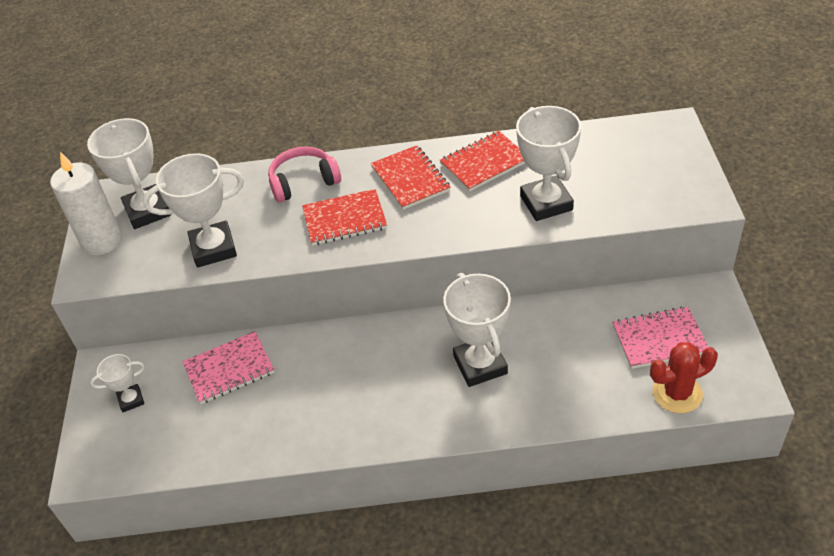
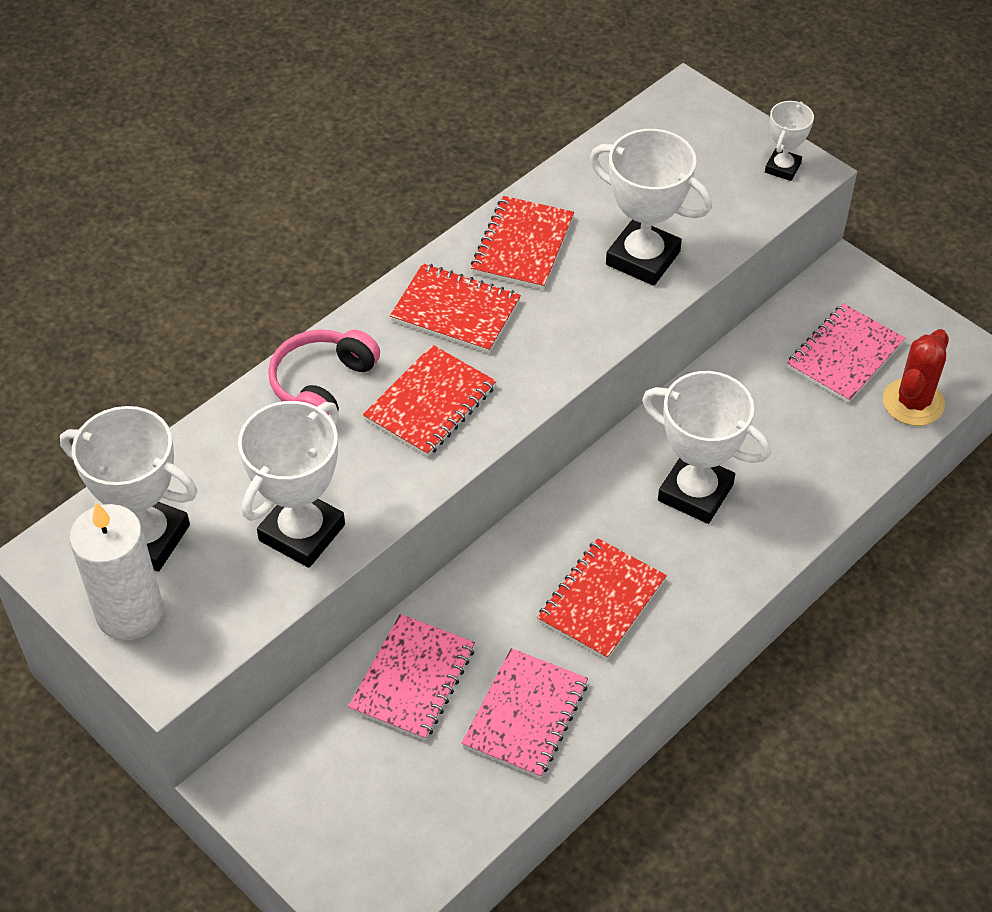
camera: 45 degrees left, 5 degrees up
(131, 400) = (328, 795): white trophy -> white trophy (782, 168)
(261, 425) = (525, 715): none -> pink notebook
(364, 391) = (601, 601): none -> red notebook

